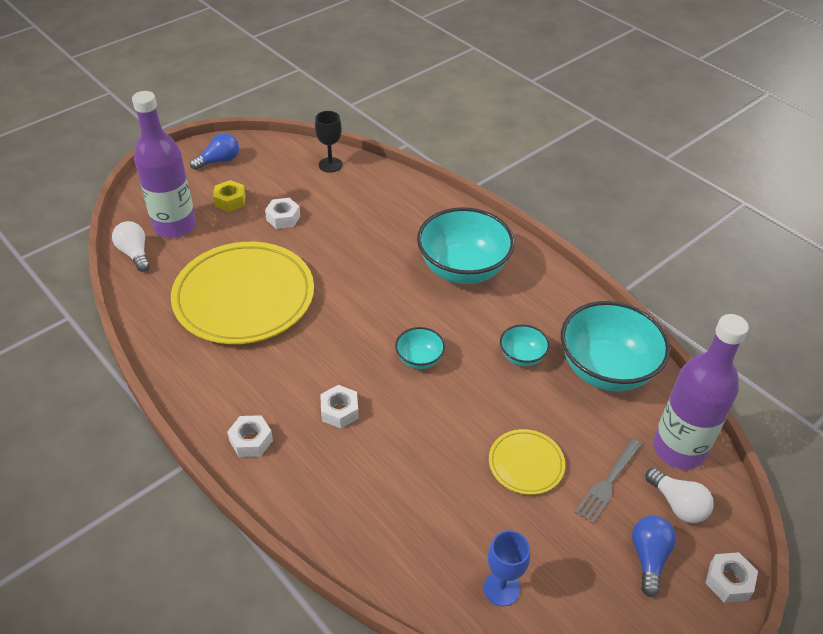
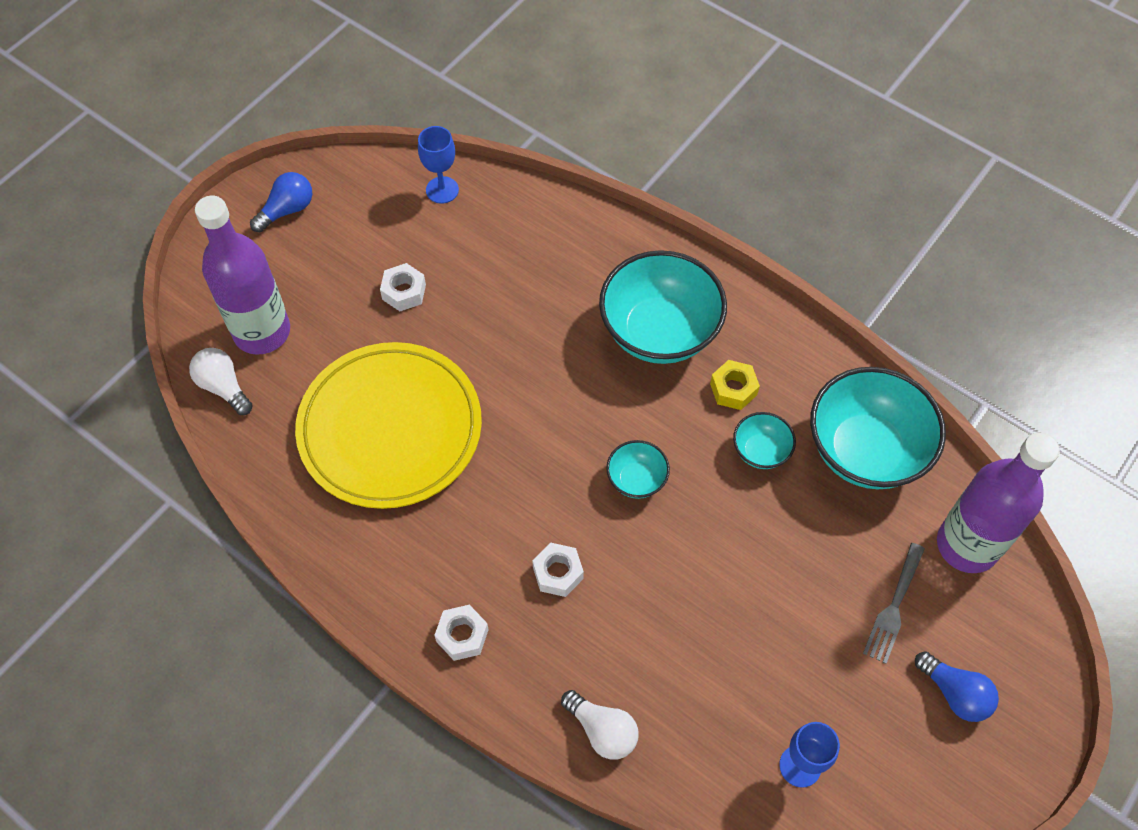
camera: 10 degrees left, 15 degrees up
(230, 201) = (323, 276): yellow nut -> yellow nut (733, 389)
(330, 165) = (442, 190): black goblet -> blue goblet
(526, 464) = (795, 601): yellow plate -> none
(649, 557) = (955, 693): blue light bulb -> blue light bulb turned 135 degrees clockwise
(678, 504) = (976, 619): white light bulb -> white light bulb (602, 730)
(728, 581) = (1045, 704): white nut -> none

